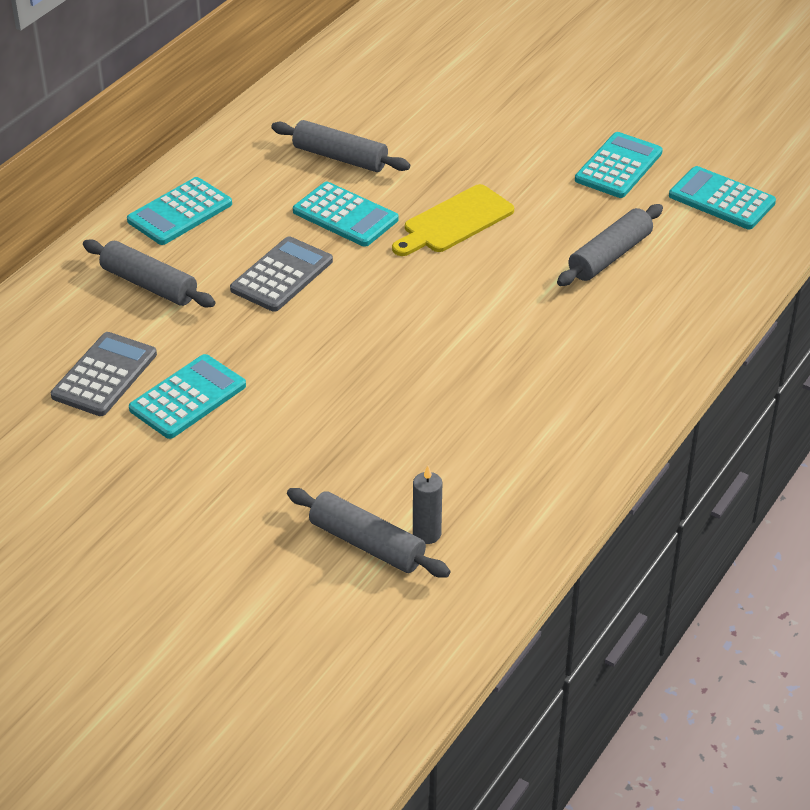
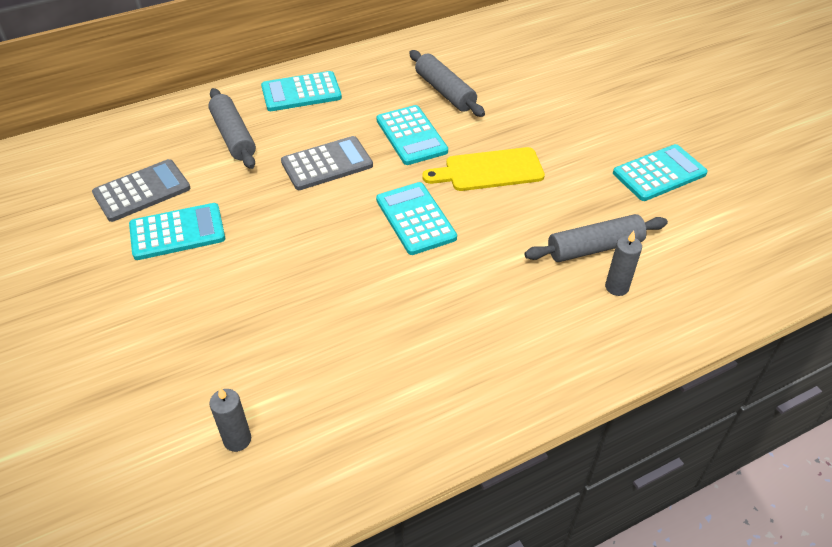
camera: 30 degrees right, 5 degrees up
(367, 544) = (184, 424): grey rolling pin -> none
(654, 282) = (617, 287): none -> grey candle
(721, 199) = (733, 235): turquoise calculator -> turquoise calculator (415, 219)

